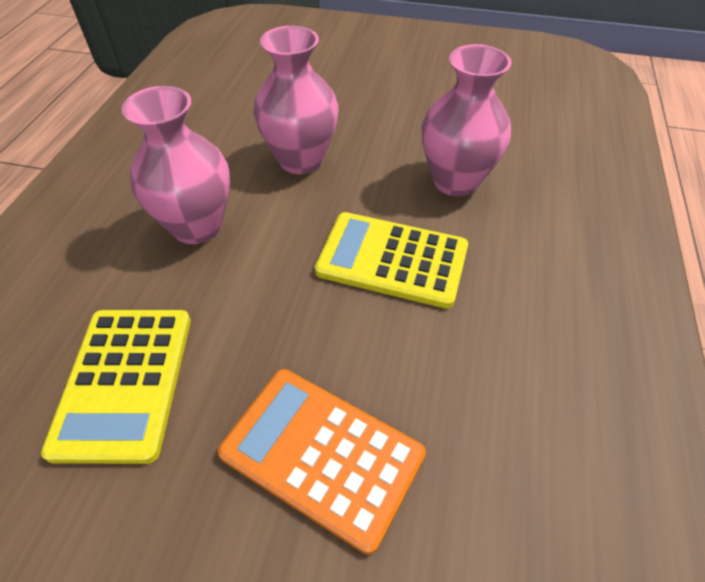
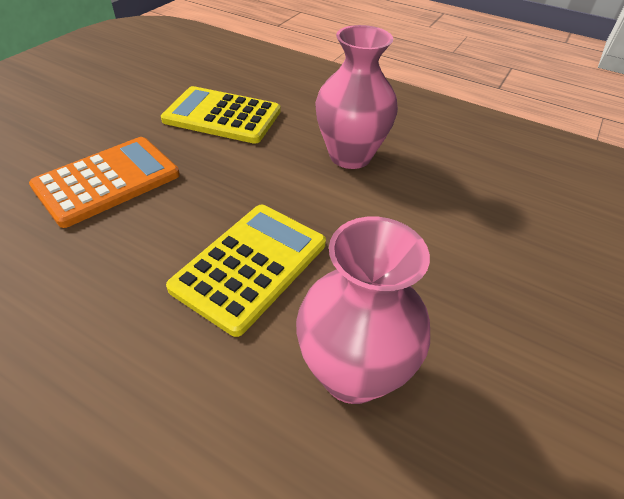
camera: 105 degrees right, 5 degrees down
(301, 160) = (429, 233): pink vase -> none

